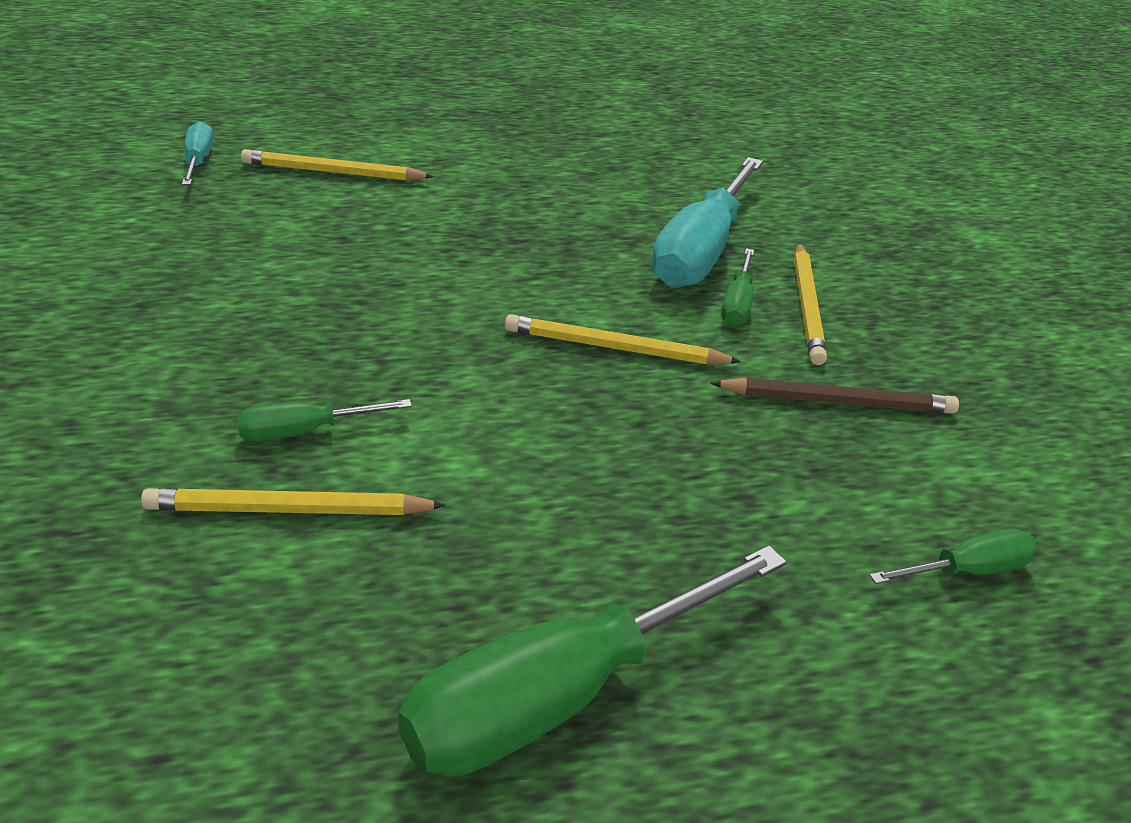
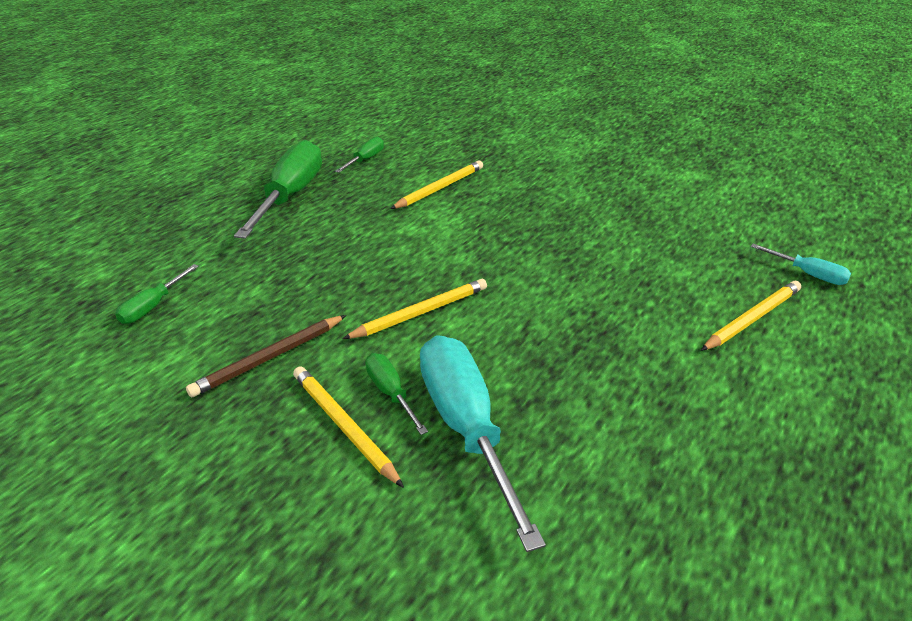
camera: 140 degrees right, 0 degrees up
(303, 432) = (479, 206): green screwdriver -> green screwdriver (366, 159)

